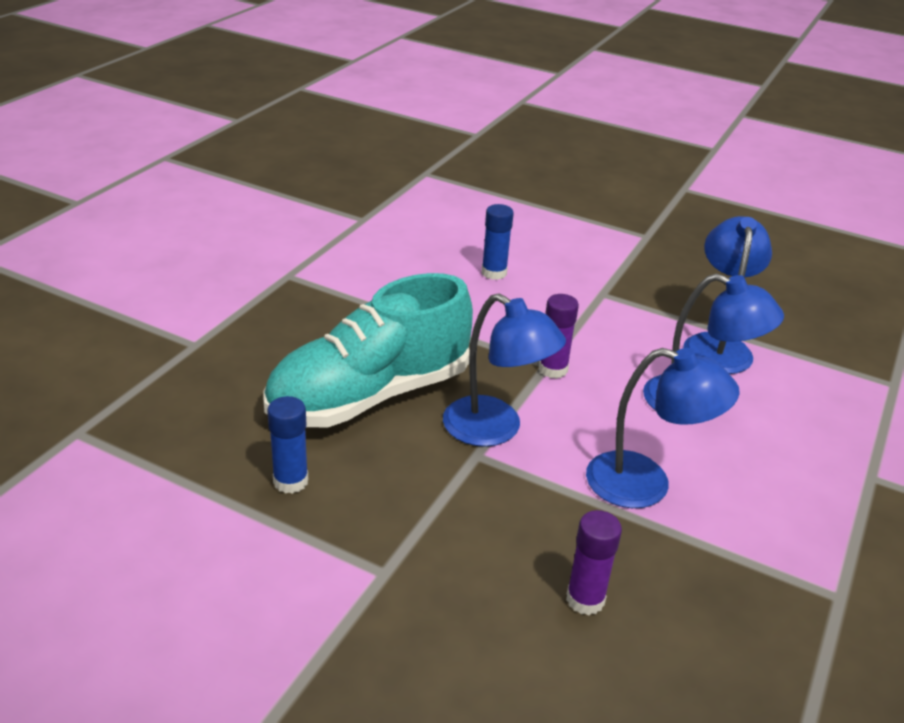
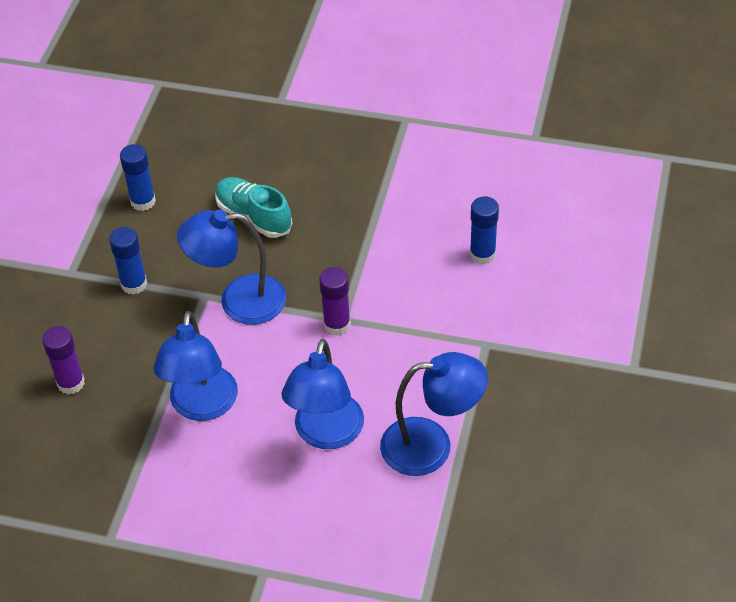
camera: 80 degrees right, 15 degrees up
(369, 396) = (253, 216): turquoise shoe -> turquoise shoe, size x0.52
(433, 512) = (134, 284): none -> blue glue stick
(495, 429) = (238, 301): blue lamp -> blue lamp turned 60 degrees clockwise

